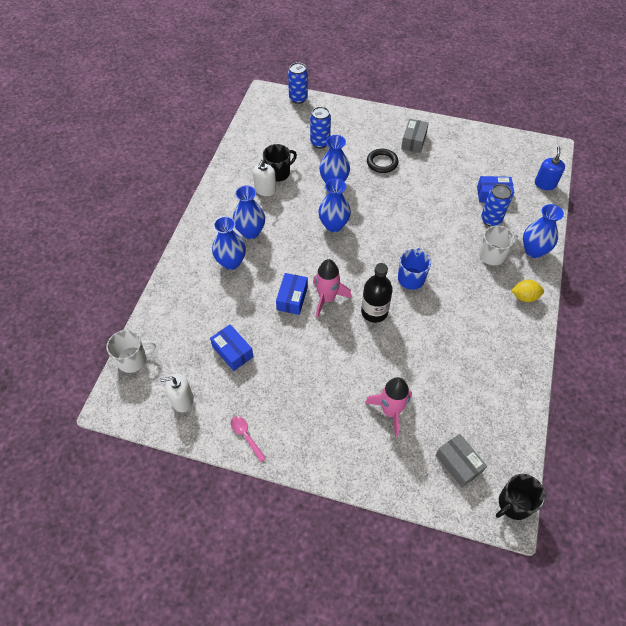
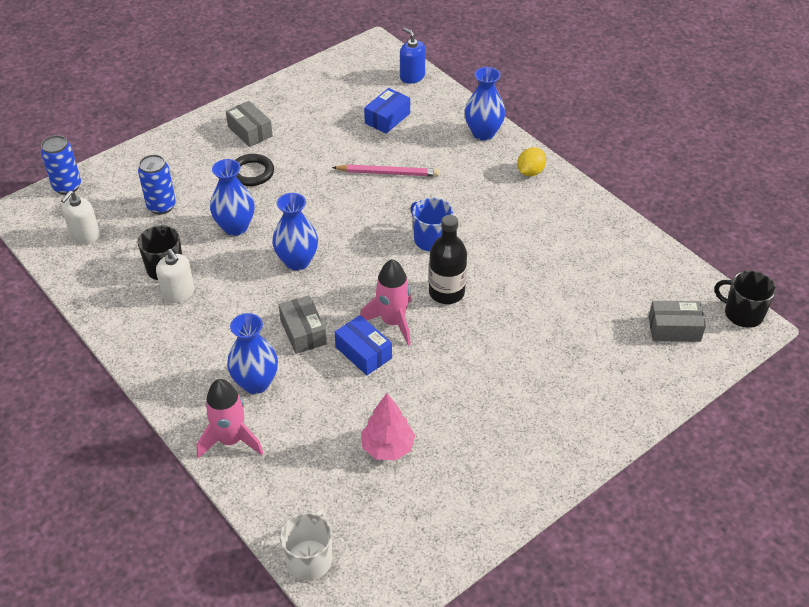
camera: 55 degrees left, 10 degrees down
(182, 400) = (414, 532): white soap dispenser -> white soap dispenser (85, 235)
(232, 352) = (388, 447): blue box -> pink tree
(246, 436) = (511, 492): pink spoon -> none
(250, 232) = (228, 341): blue vase -> none
(284, 261) = (303, 332): none -> grey box
(391, 411) = (578, 347): pink rocket -> pink rocket (231, 440)
(446, 224) = (388, 173): none -> pink pencil
(491, 220) = (417, 139): blue can -> none
(492, 255) = (461, 163): white mug -> none
(514, 504) = (742, 314): black mug -> black mug turned 120 degrees clockwise

